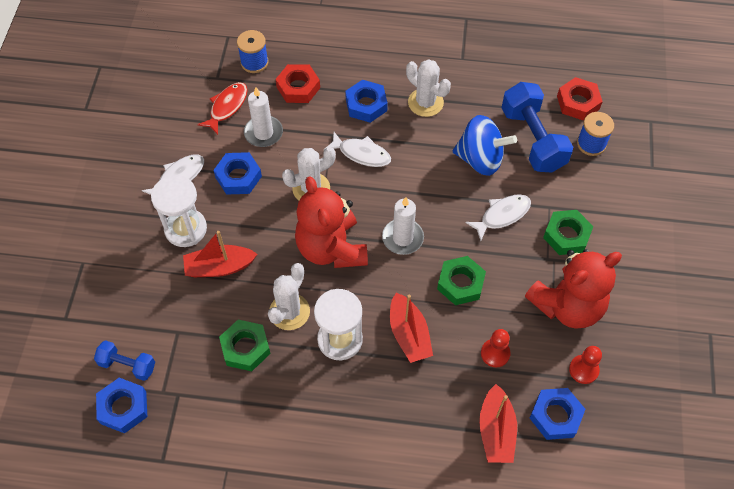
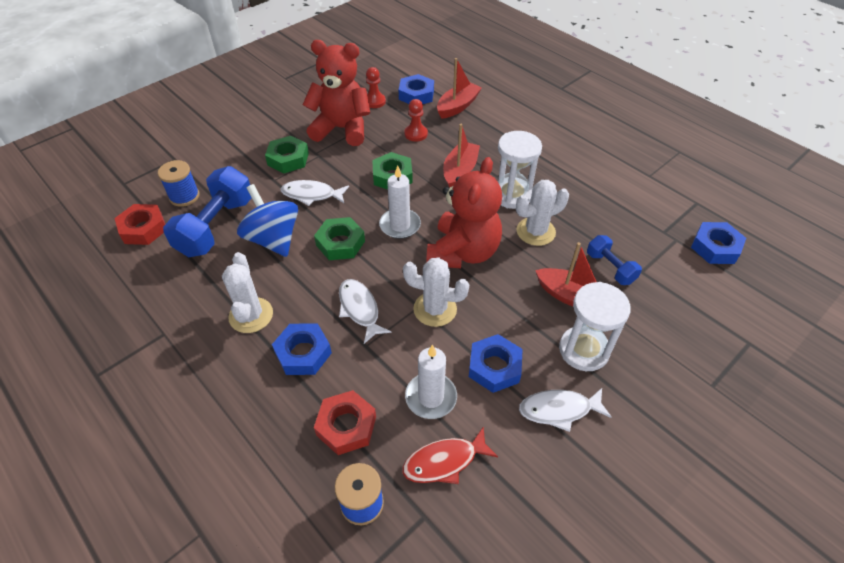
camera: 140 degrees left, 10 degrees down
(127, 365) = (699, 273): blue dumbbell -> blue dumbbell (610, 268)
(245, 348) = (589, 229): green nut -> green nut (340, 243)

